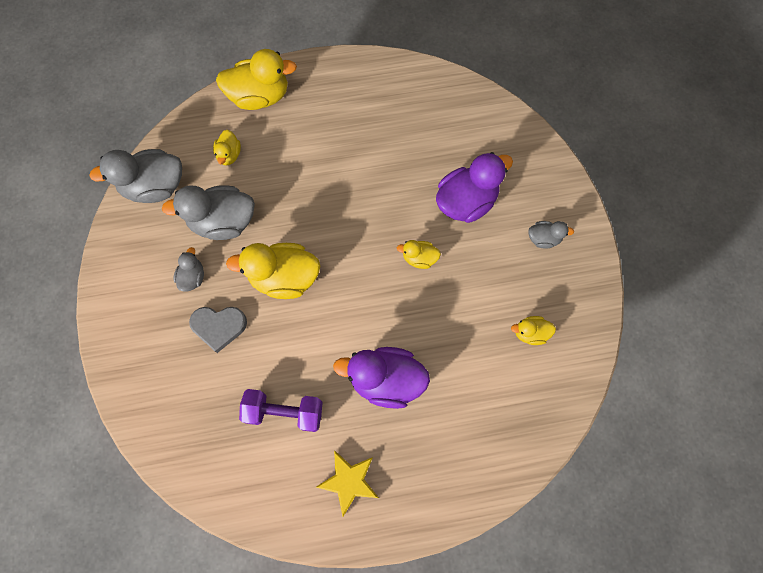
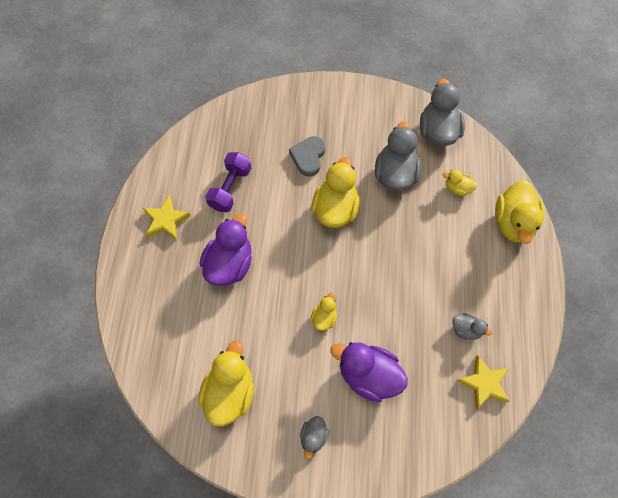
camera: 105 degrees right, 5 degrees down
(193, 277) = (353, 146): grey duck -> grey duck (466, 329)
(440, 100) = (484, 383): none -> yellow star
(466, 202) = (368, 375): purple duck -> purple duck turned 135 degrees clockwise
(530, 333) = (230, 392): yellow duck -> yellow duck, size x1.97

